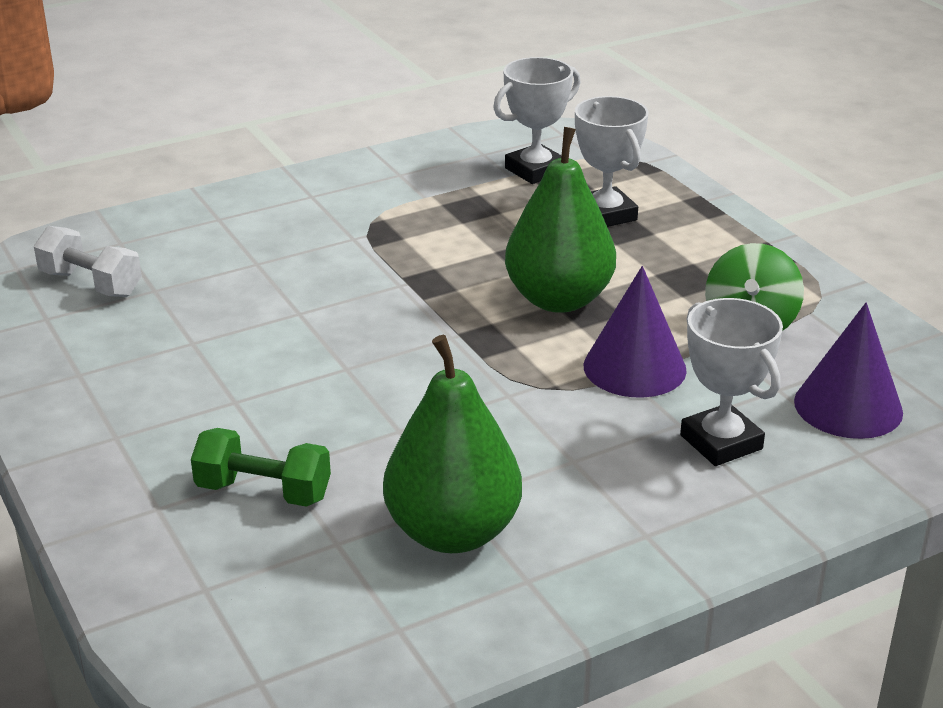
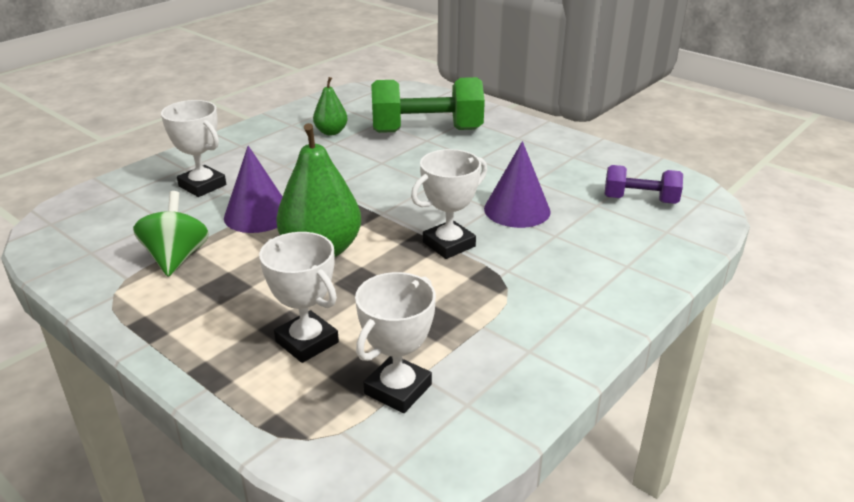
camera: 160 degrees right, 0 degrees up
(91, 284) = (640, 200): white dumbbell -> purple dumbbell
(263, 492) = (427, 131): green dumbbell -> green dumbbell, size x1.77
(396, 276) = (449, 244): none -> white trophy
(453, 532) = (331, 132): green pear -> green pear, size x0.54
(848, 406) = (119, 217): purple cone -> purple cone (517, 210)

